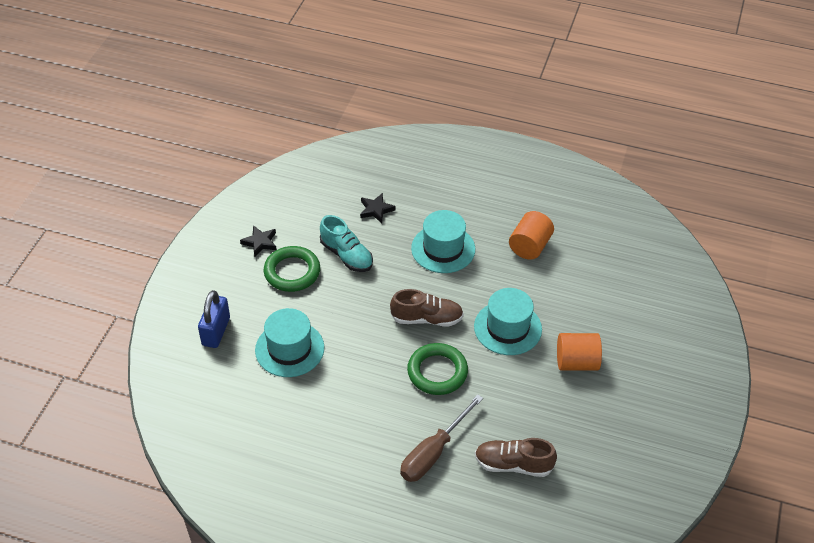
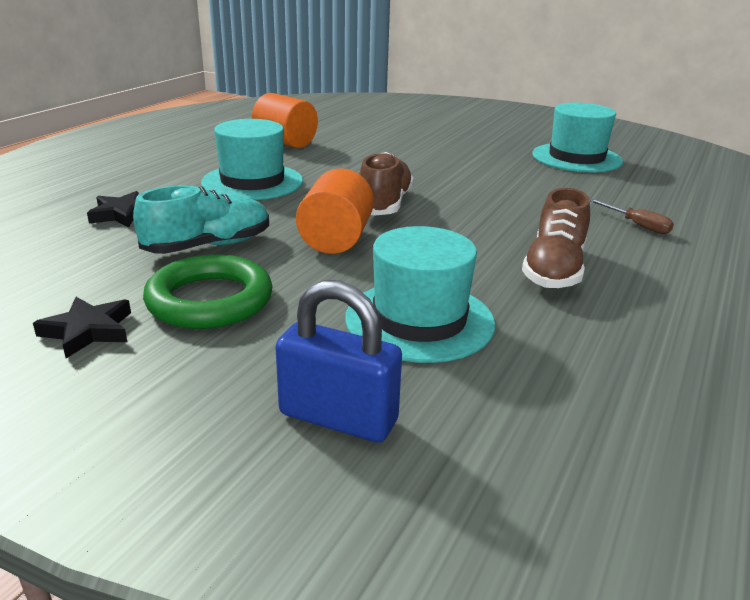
camera: 80 degrees left, 20 degrees down
(433, 452) = (637, 225): brown screwdriver -> brown screwdriver, size x0.49
(437, 372) = (488, 208): green ring -> none
(507, 328) = (417, 166): turquoise hat -> turquoise hat (576, 158)
(513, 464) = (639, 186): brown shoe -> brown shoe (554, 270)
(576, 362) = (478, 145): orange cylinder -> orange cylinder (336, 240)

